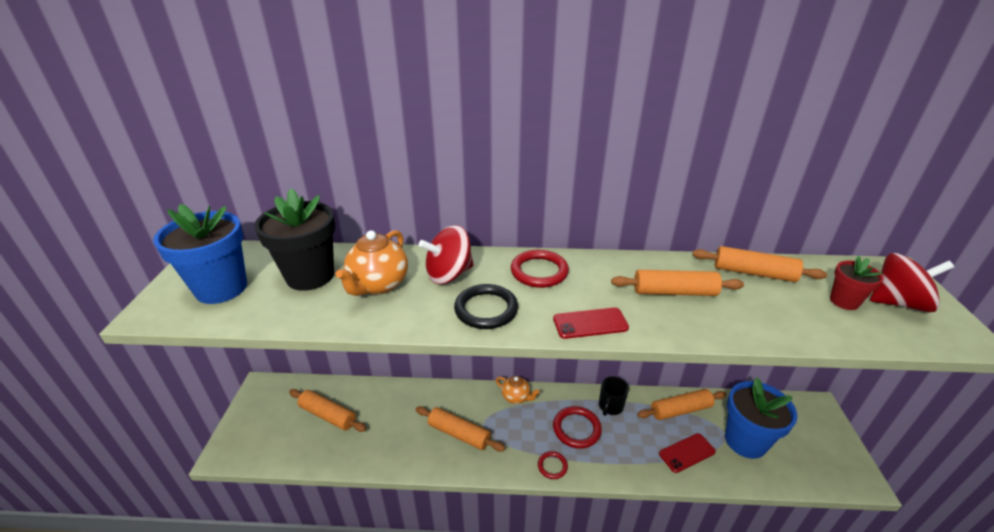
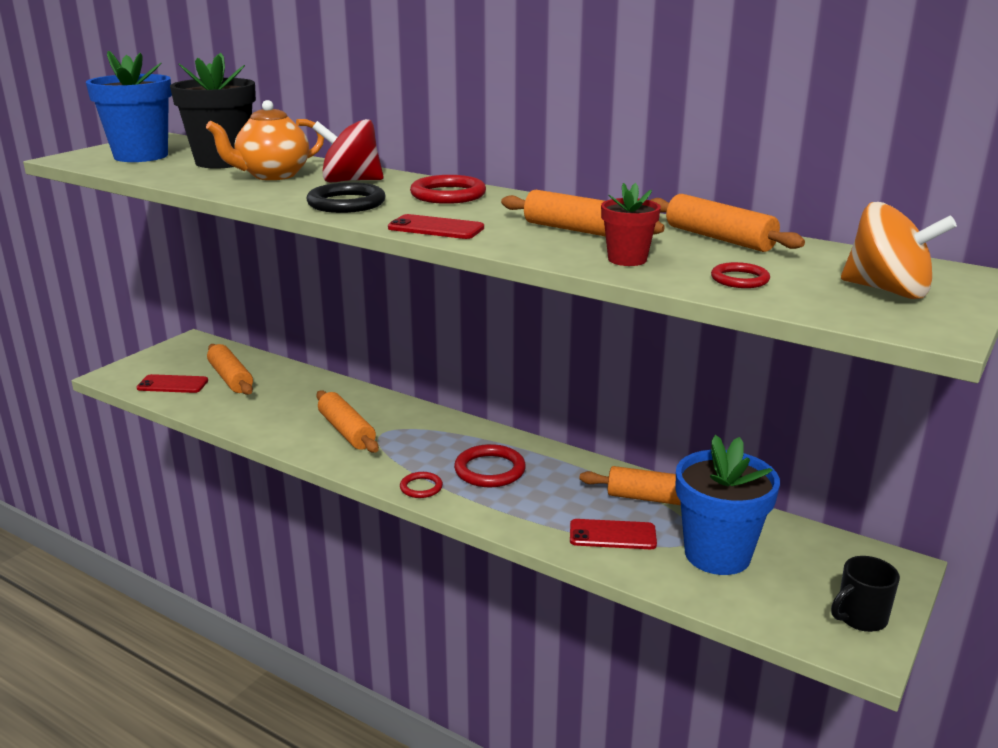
camera: 30 degrees right, 10 degrees down
(286, 442) = (172, 384): none -> red phone
(516, 397) = (448, 424): orange teapot -> none
(610, 406) = (559, 466): black mug -> black mug (860, 618)
(826, 320) = (739, 279): none -> red ring
(844, 301) = (802, 275): red flower pot -> red flower pot (627, 259)
(897, 303) = (888, 291): red spinning top -> orange spinning top

